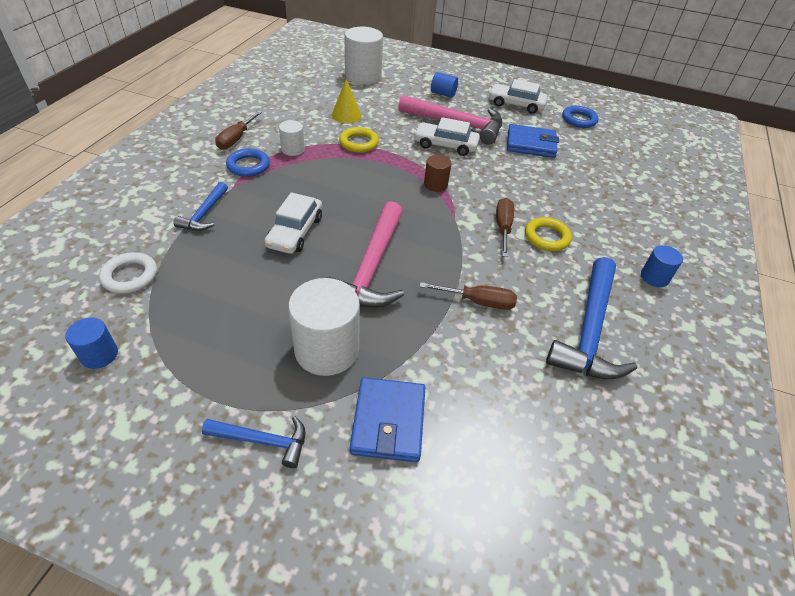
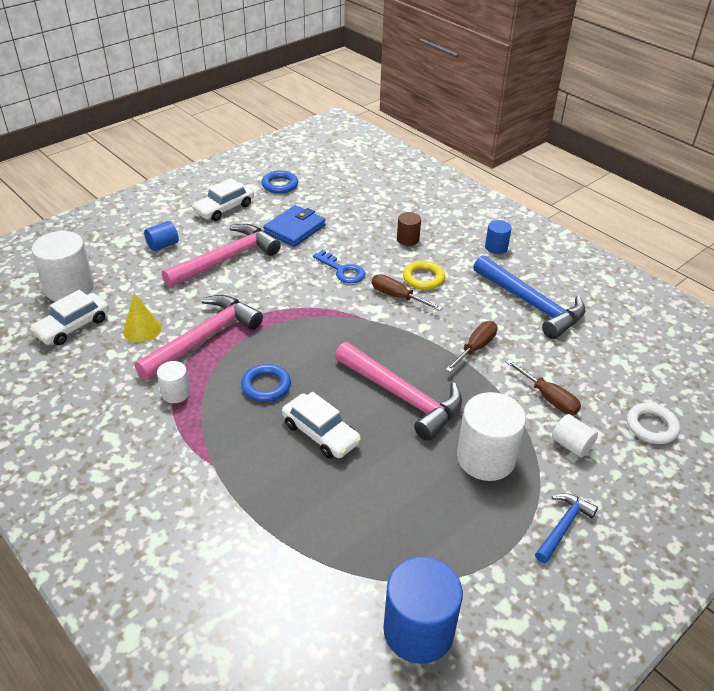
camera: 60 degrees left, 5 degrees down
(99, 355) = (418, 630): blue cylinder -> blue cylinder, size x1.92
(130, 276) = (313, 586): white ring -> white ring (651, 426)
(204, 214) = (244, 499): blue hammer -> none
(236, 139) = (114, 435): brown screwdriver -> brown screwdriver (548, 398)
(248, 166) = (179, 439): blue ring -> blue ring (266, 386)
(359, 143) = (204, 338): yellow ring -> pink hammer
(388, 422) = (571, 445): blue wallet -> white cylinder
(435, 184) = (312, 312): brown cylinder -> brown cylinder (408, 239)
(445, 145) = (255, 281): white car -> white car (72, 326)
(505, 185) = (342, 270): none -> blue key

